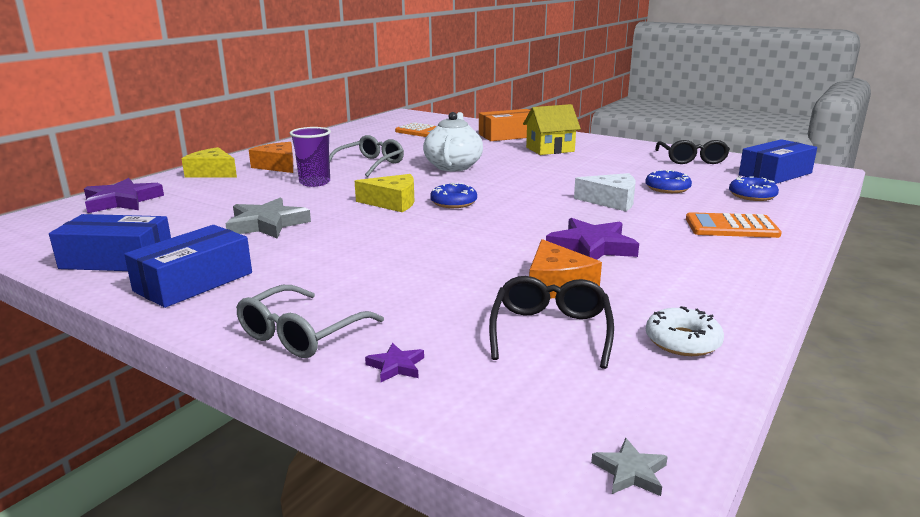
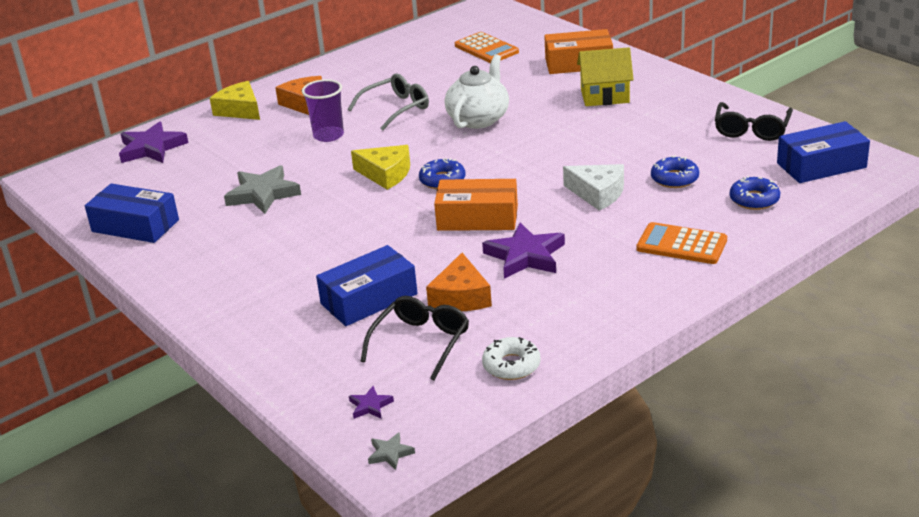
camera: 20 degrees right, 10 degrees up
(194, 282) = (185, 258): blue box -> blue box (369, 299)
(301, 334) = (244, 321): grey glasses -> none
(396, 366) = (294, 357): purple star -> purple star (370, 406)
(513, 224) = (477, 218): none -> orange box

